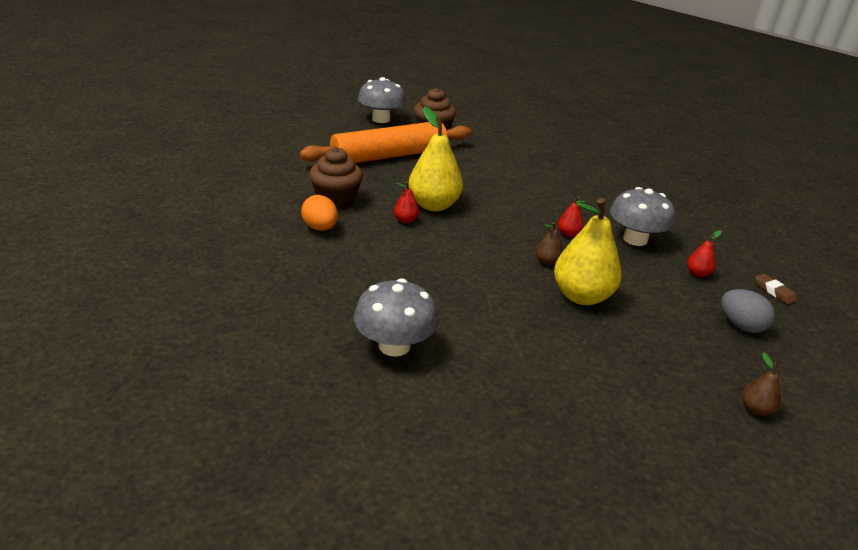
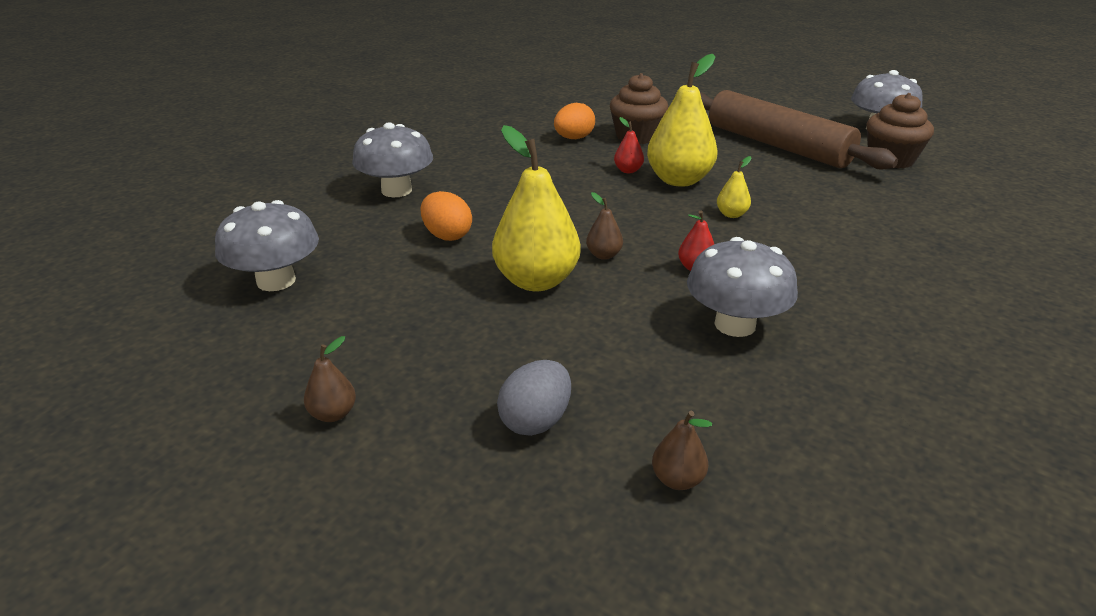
camera: 80 degrees right, 0 degrees up
(389, 156) = (777, 145): orange rolling pin -> brown rolling pin
(496, 202) = (731, 214): none -> yellow pear
(501, 327) = (447, 235): none -> orange egg
(572, 439) = (276, 281): none -> grey mushroom
(697, 273) = (673, 385): red pear -> none
(774, 291) = (677, 480): brown eraser -> brown pear

